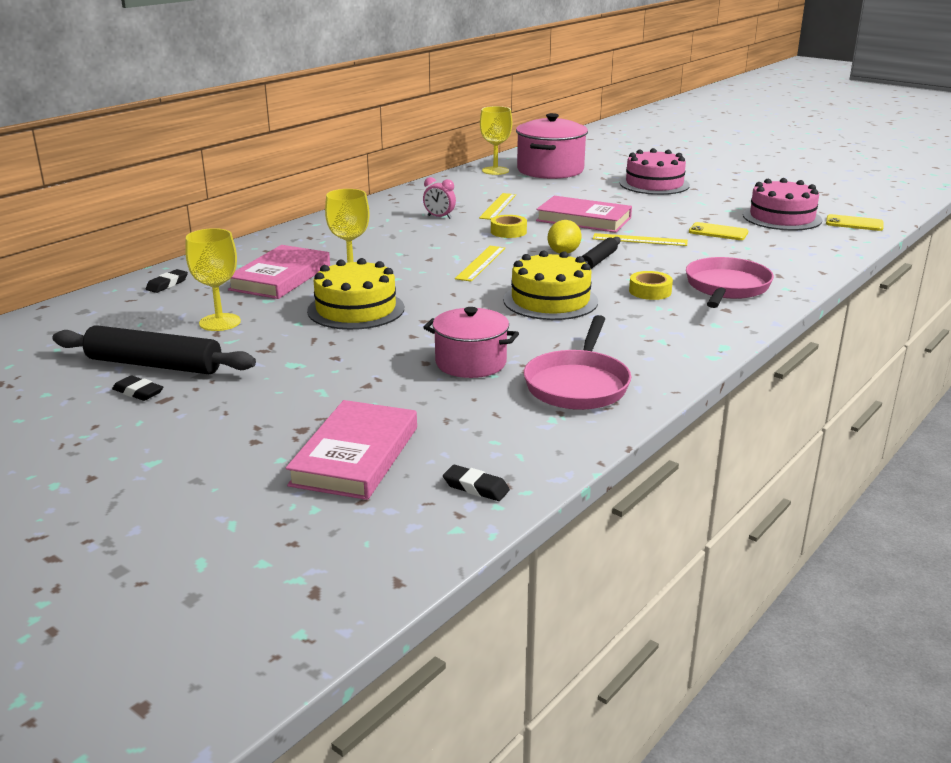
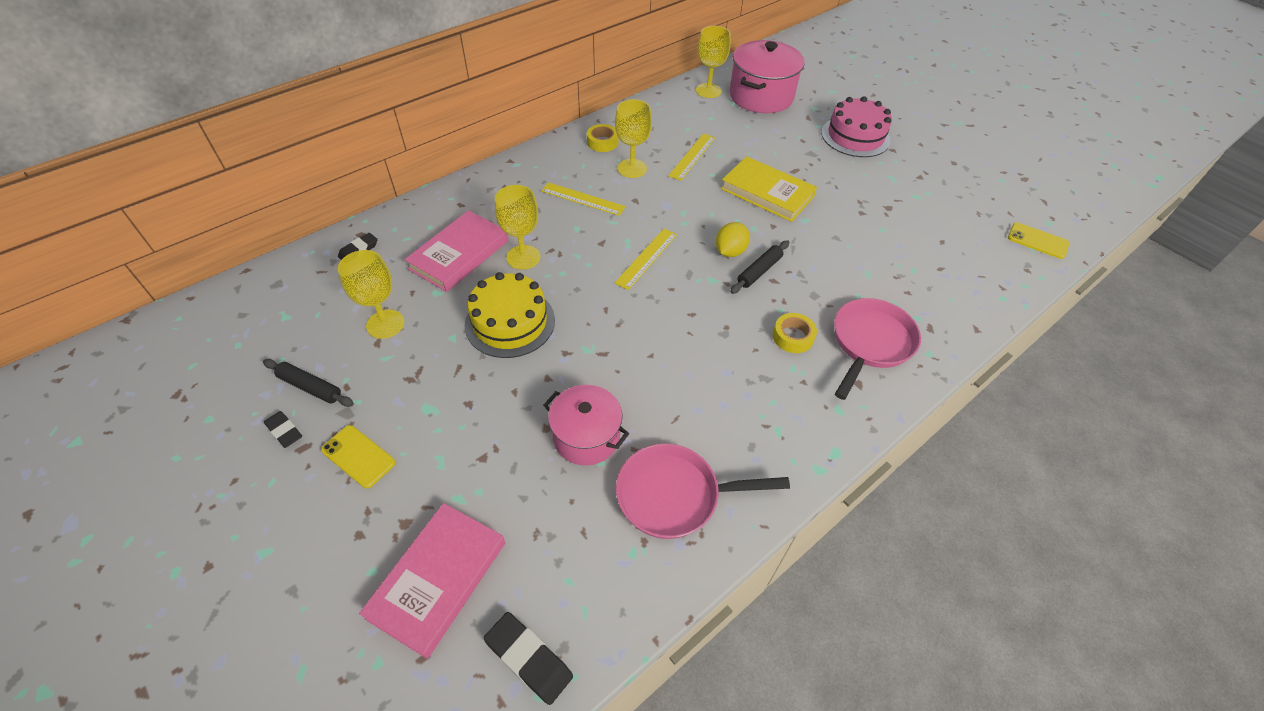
camera: 10 degrees right, 25 degrees up
(154, 365) = (310, 387): black rolling pin -> black rolling pin, size x0.57
(439, 217) = (632, 168): pink clock -> yellow goblet
(476, 487) = (528, 659): black eraser -> black eraser, size x1.52
(508, 231) = (689, 204): yellow tape -> yellow tape (602, 142)
(550, 300) = (692, 337): yellow cake -> none
(578, 384) = (674, 495): pink pan -> pink pan turned 60 degrees clockwise
(583, 219) = (767, 193): pink book -> yellow book
(639, 240) = (810, 239): yellow ruler -> yellow ruler (583, 199)
(718, 232) = (892, 236): yellow phone -> yellow phone (358, 456)
(782, 218) = (965, 218): pink cake -> none

